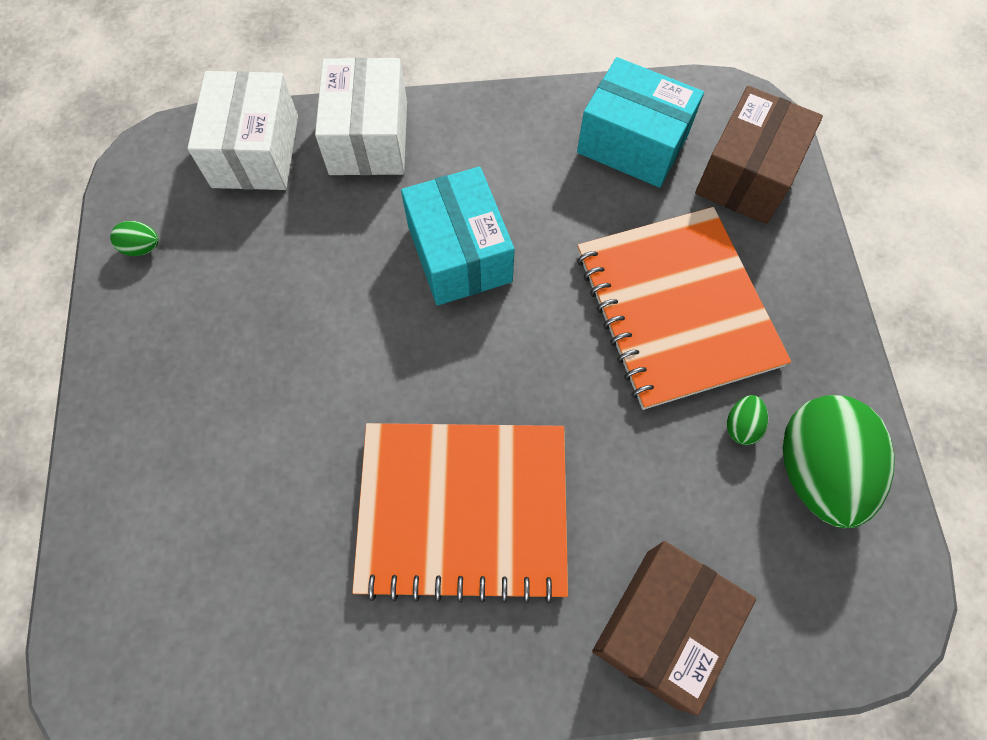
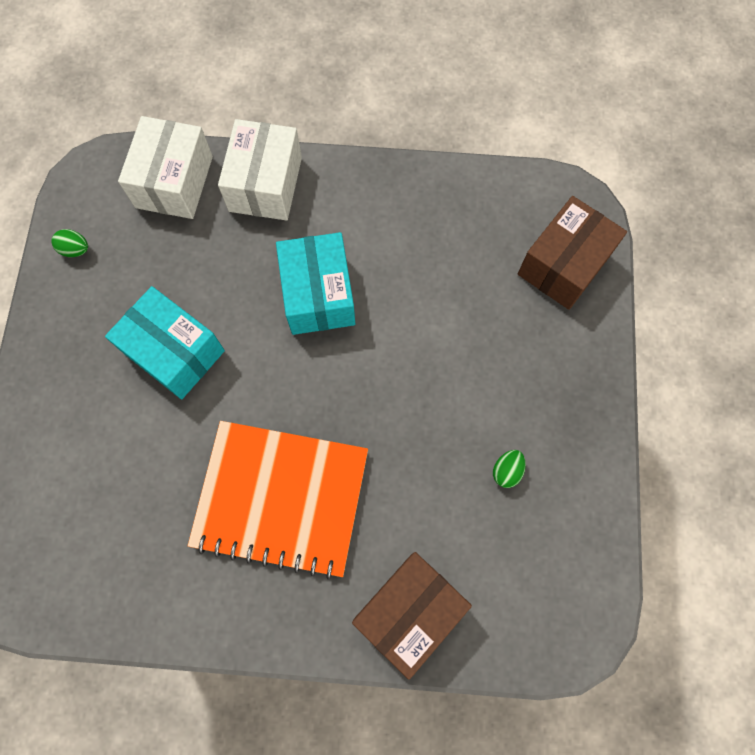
camera: 10 degrees right, 5 degrees up
(632, 143) = (477, 222): turquoise box -> turquoise box (174, 352)
(676, 308) = (479, 368): orange notebook -> none
(816, 470) = (555, 516): green egg -> none

